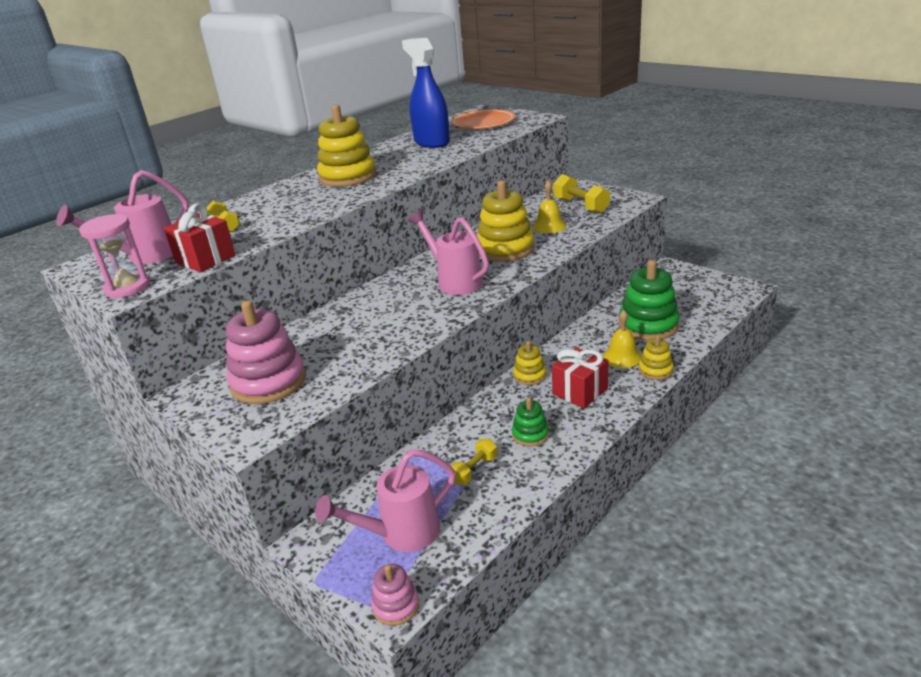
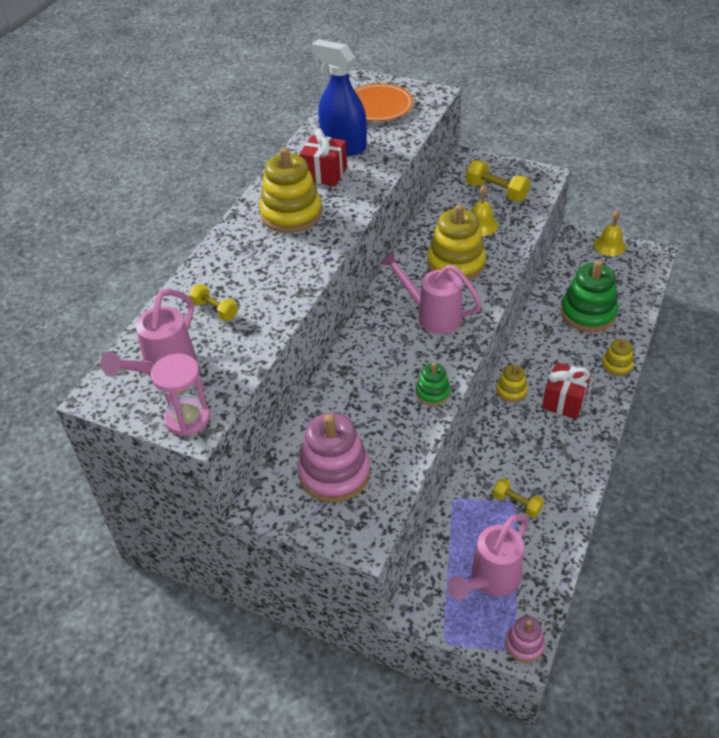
camera: 20 degrees left, 15 degrees up
(205, 259) = (237, 365): red gift -> red gift (324, 174)
(474, 470) = (517, 503): yellow dumbbell -> yellow dumbbell turned 75 degrees counterclockwise
(530, 434) = (544, 456): green stacking toy -> green stacking toy (432, 393)
(622, 356) = (581, 354): yellow bell -> yellow bell (609, 246)

